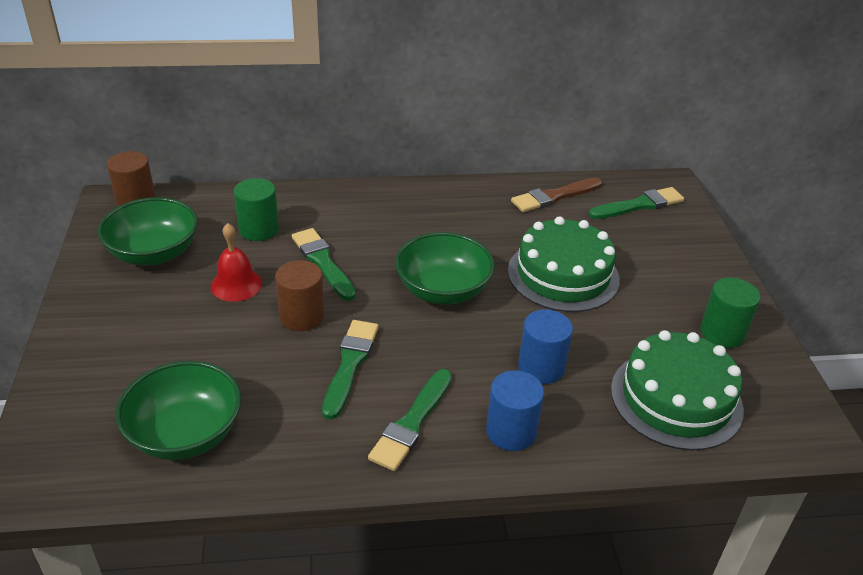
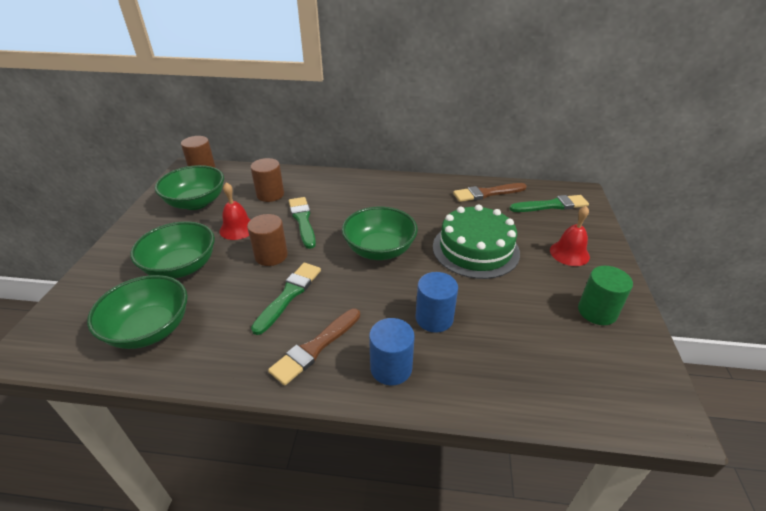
camera: 15 degrees right, 0 degrees up
(184, 348) = (181, 267): none -> green bowl
(259, 229) = (270, 194): green cylinder -> brown cylinder
(412, 423) = (315, 347): green brush -> brown brush
(675, 266) = (569, 253): none -> red bell
(676, 399) = (541, 362): green cake -> none

